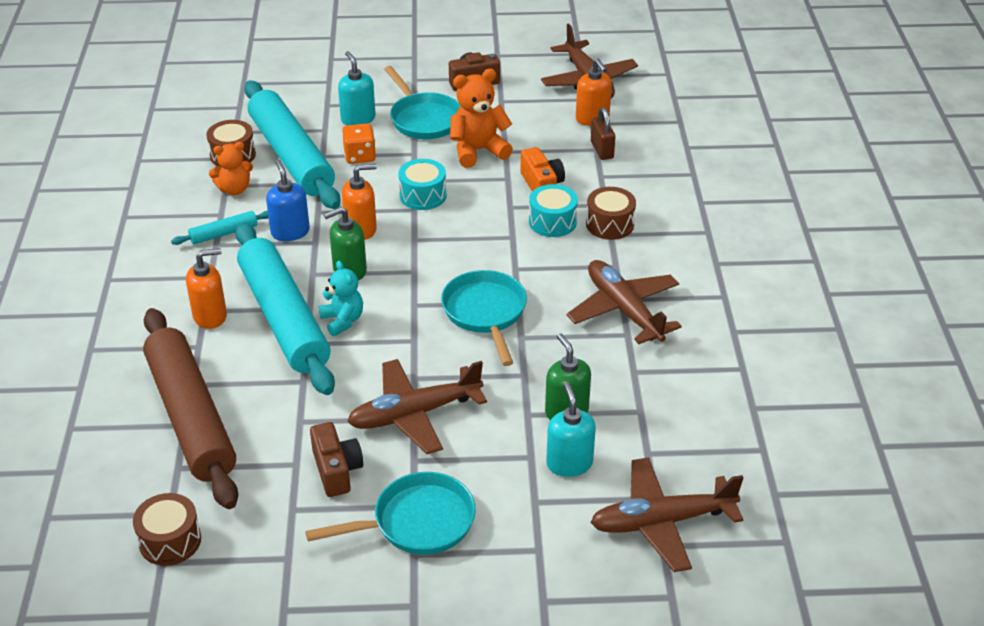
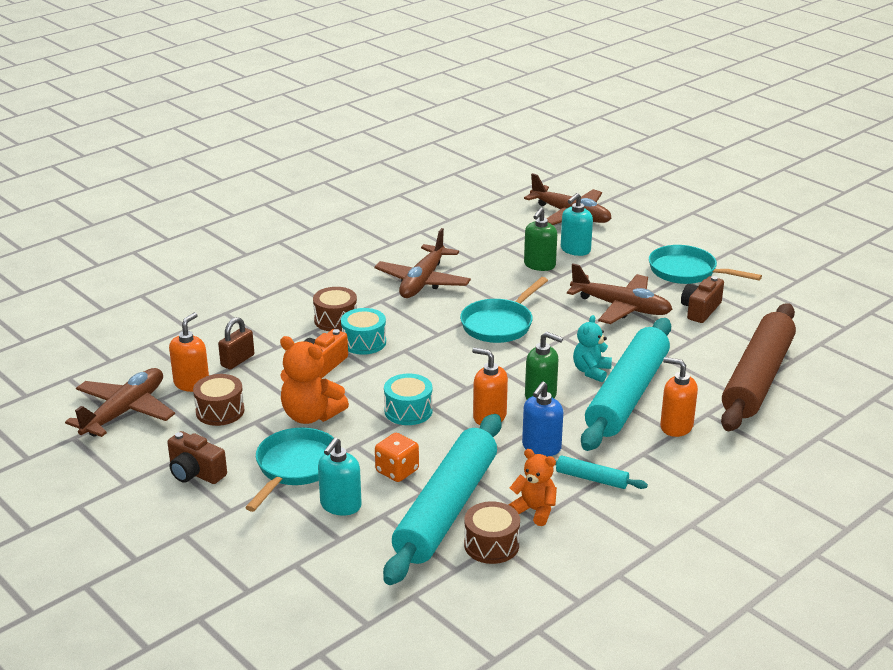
camera: 130 degrees left, 10 degrees down
(170, 541) = (832, 332): brown drum -> brown drum (220, 411)

